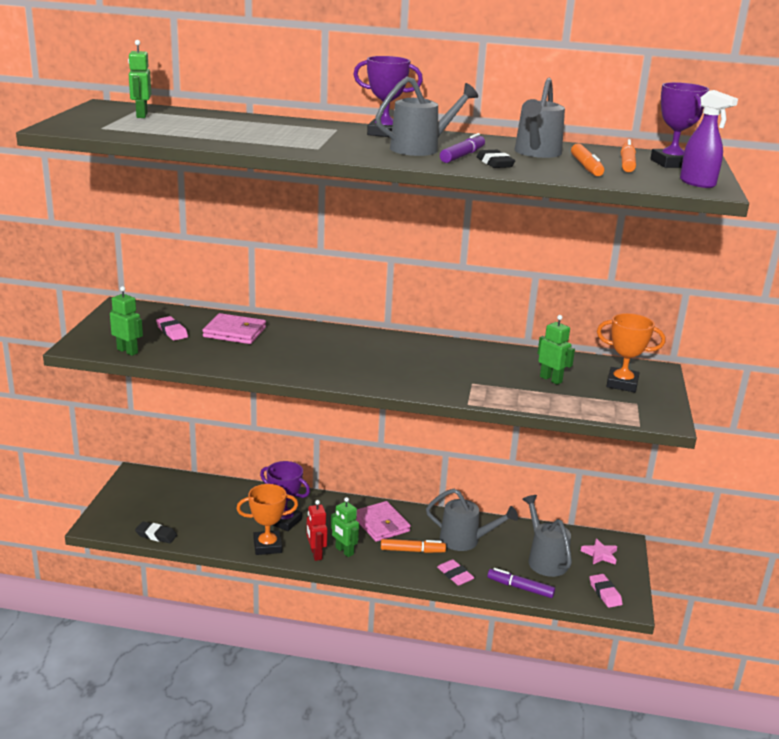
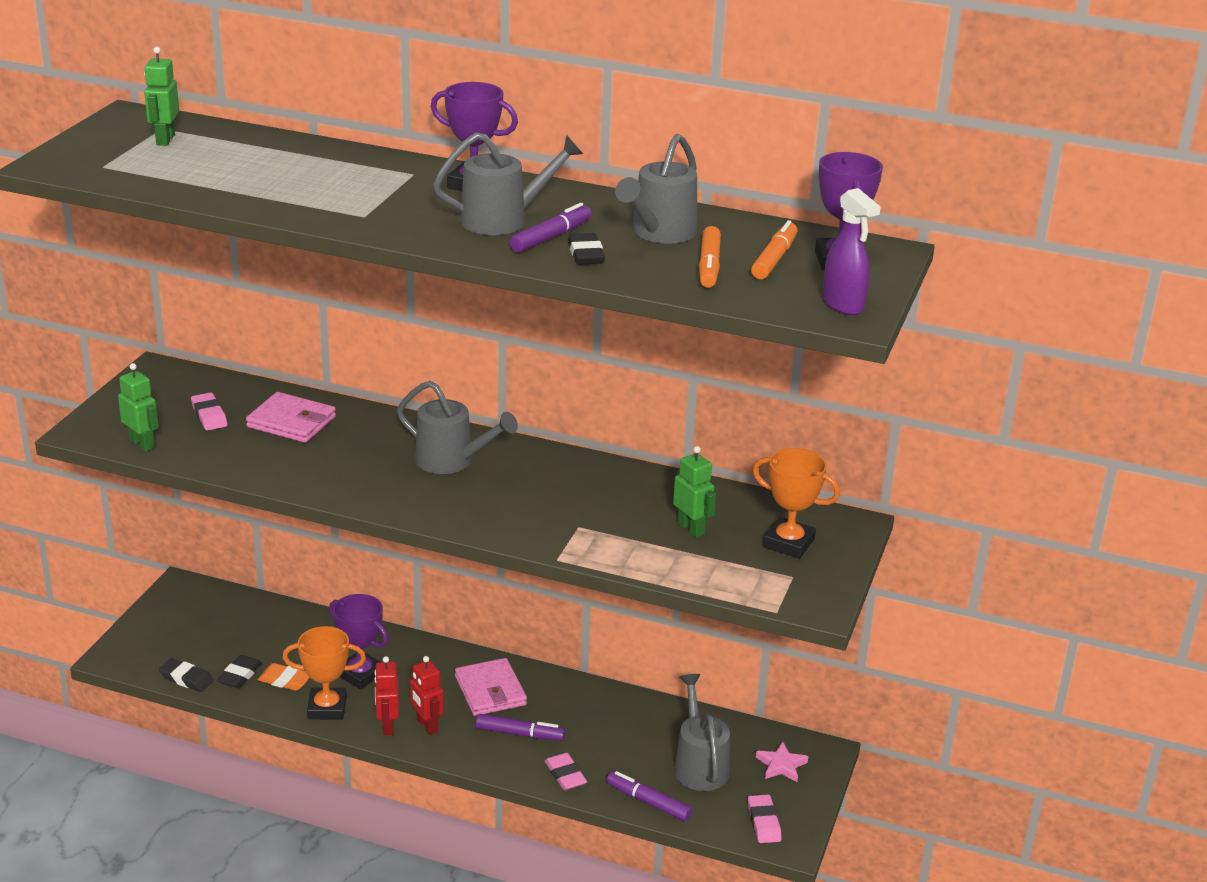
camera: 10 degrees right, 5 degrees up
(196, 529) = (240, 675): none -> black eraser
(230, 530) = (285, 680): none -> orange eraser
(344, 551) = (427, 725): green robot -> red robot
(412, 550) = (519, 734): orange marker -> purple marker
(465, 540) = (599, 726): grey watering can -> grey watering can (452, 461)

